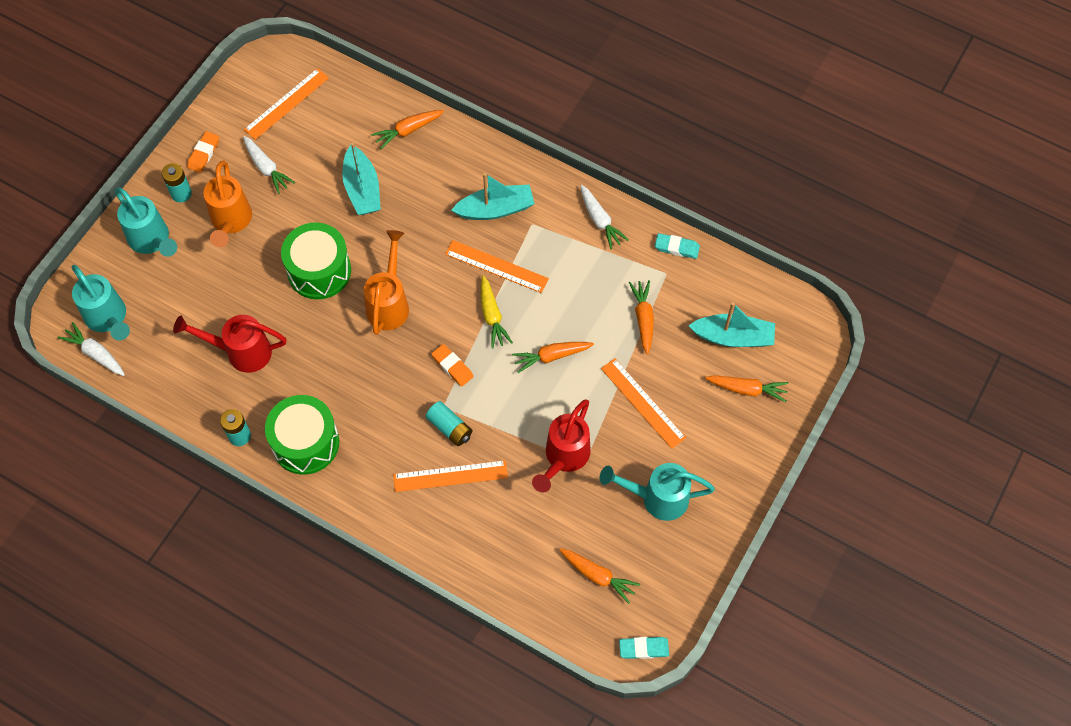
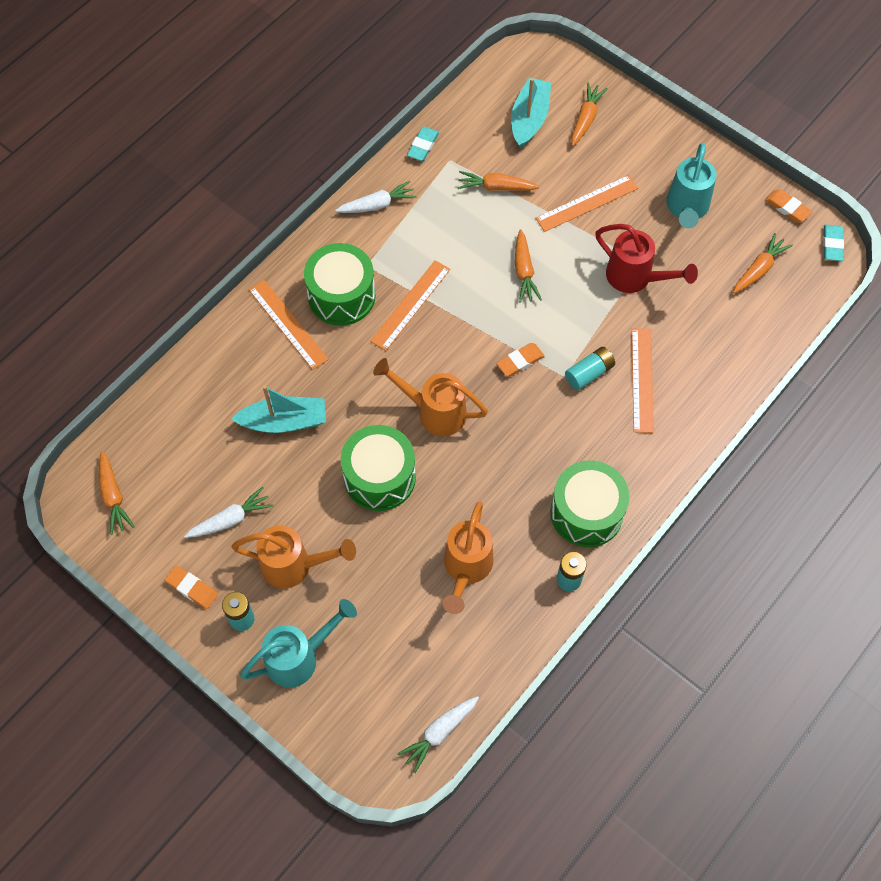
camera: 80 degrees left, 0 degrees up
(108, 319) = (396, 715): turquoise watering can -> none
(241, 352) = (466, 569): red watering can -> orange watering can
(286, 103) = (146, 489): orange ruler -> orange ruler (288, 324)
(408, 130) = (219, 366): orange carrot -> orange carrot (113, 496)
(492, 316) = (468, 317): yellow carrot -> none
(495, 209) = (341, 296): turquoise boat -> green drum
(680, 599) = (787, 208): none -> orange eraser

